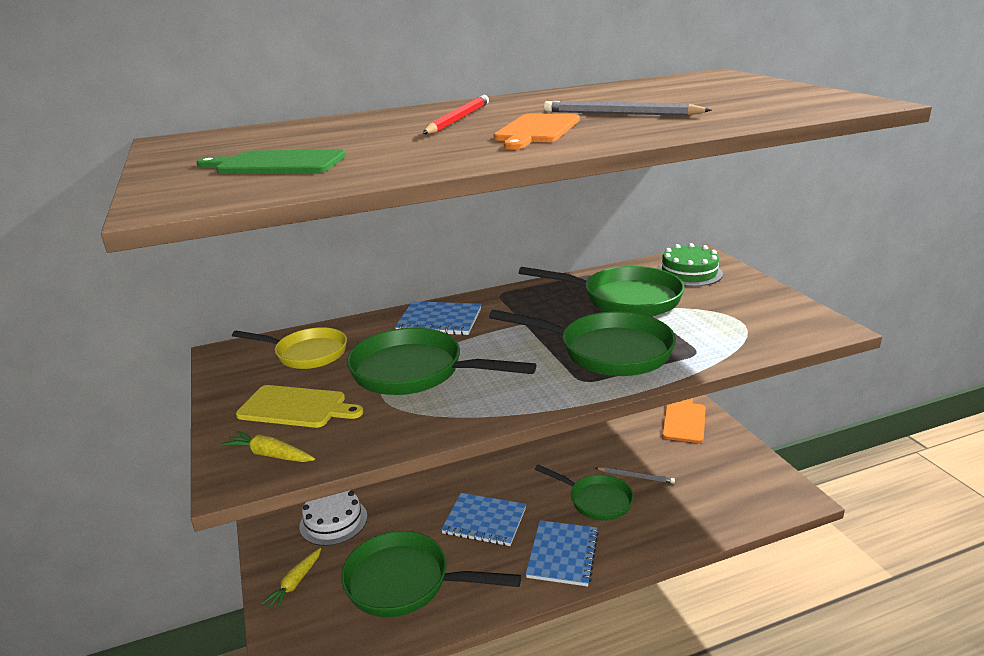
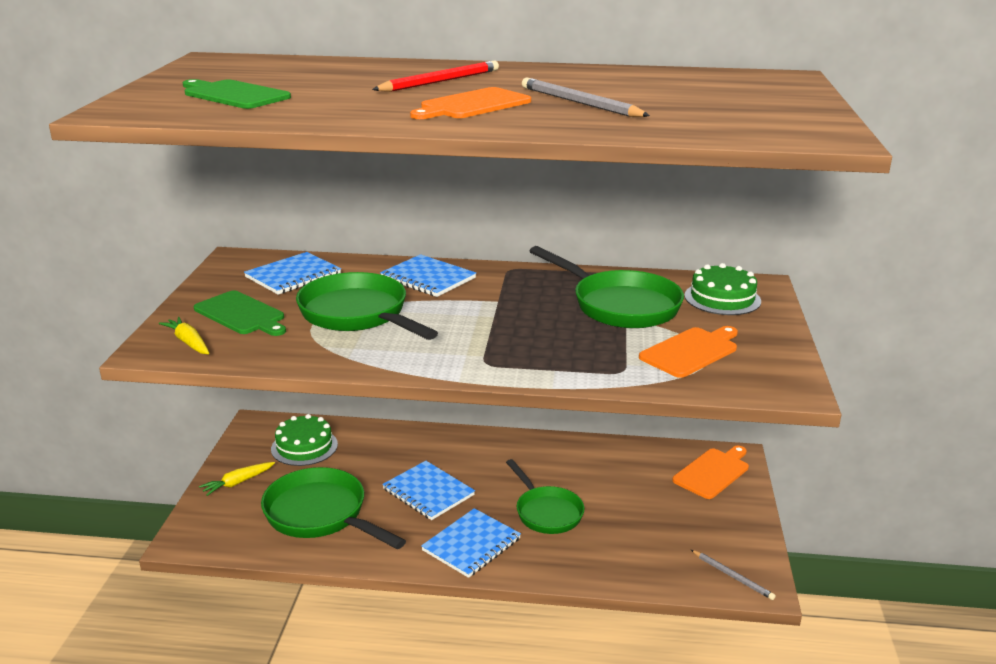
camera: 25 degrees right, 0 degrees up
(296, 407) = (241, 314): yellow cutting board -> green cutting board
(306, 354) = (293, 275): yellow pan -> blue notebook
(333, 521) = (304, 446): white cake -> green cake
(607, 351) = (539, 346): green pan -> none
(636, 476) = (606, 506): grey pencil -> grey pencil (732, 576)
(723, 320) = (691, 351): none -> orange cutting board

